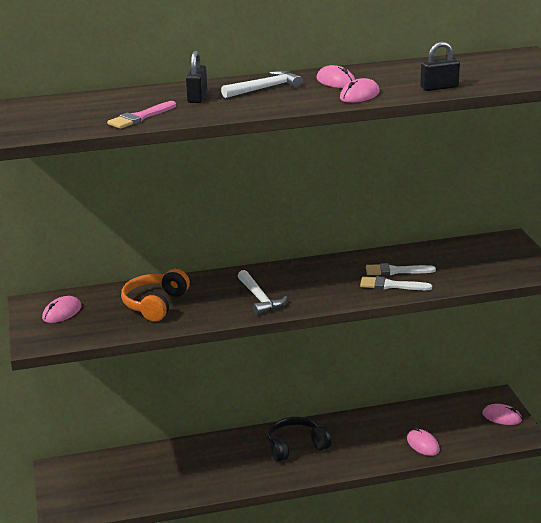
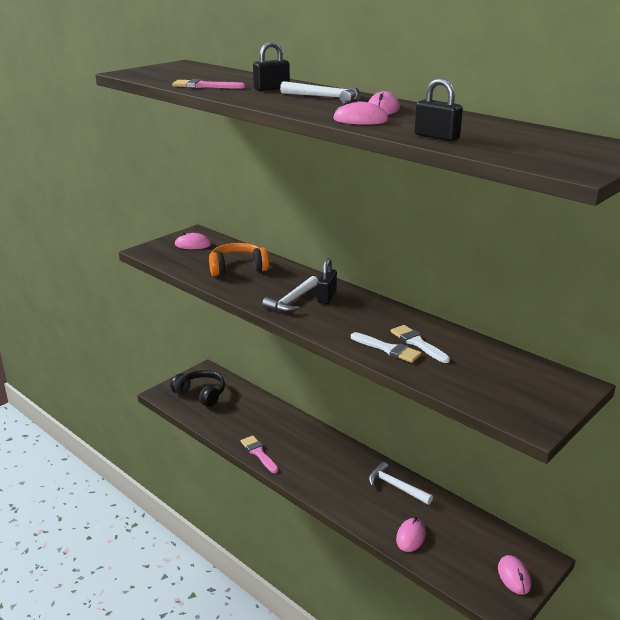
camera: 55 degrees right, 0 degrees up
(237, 483) = (259, 453): none -> pink brush
(273, 281) = (326, 297): none -> black padlock
(296, 446) = (332, 463): black headphones -> black headphones (201, 394)
(360, 426) = (396, 486): none -> white hammer
(391, 285) = (388, 349): white brush -> white brush turned 150 degrees clockwise

